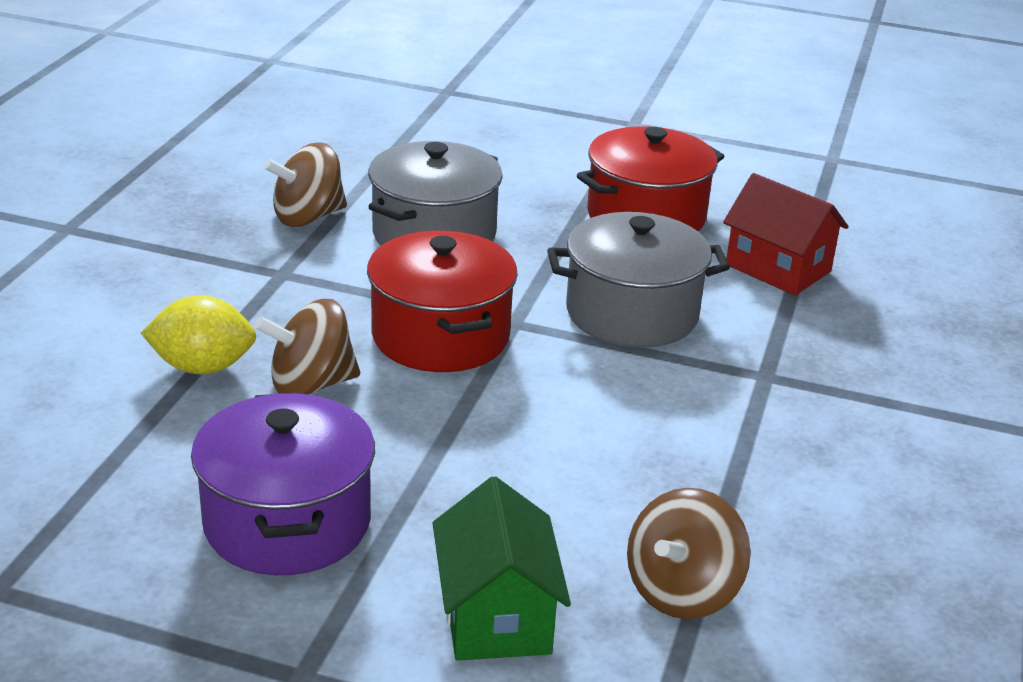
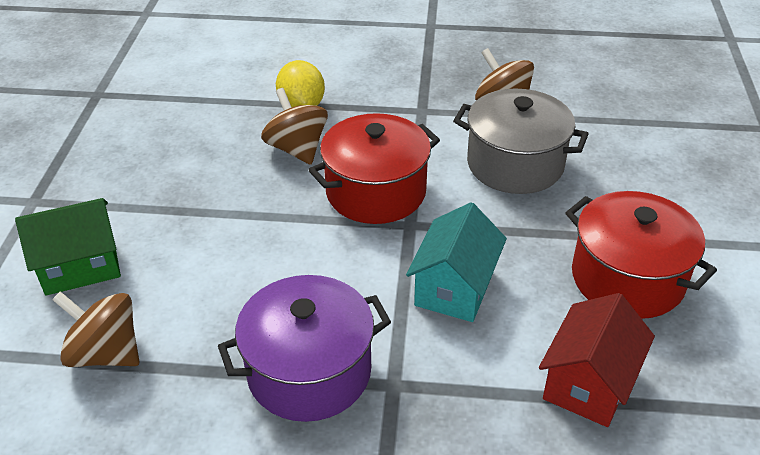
camera: 80 degrees right, 10 degrees up
(287, 522) = (159, 169): purple pot -> purple pot (309, 371)
(632, 313) = (454, 288): grey pot -> turquoise house

